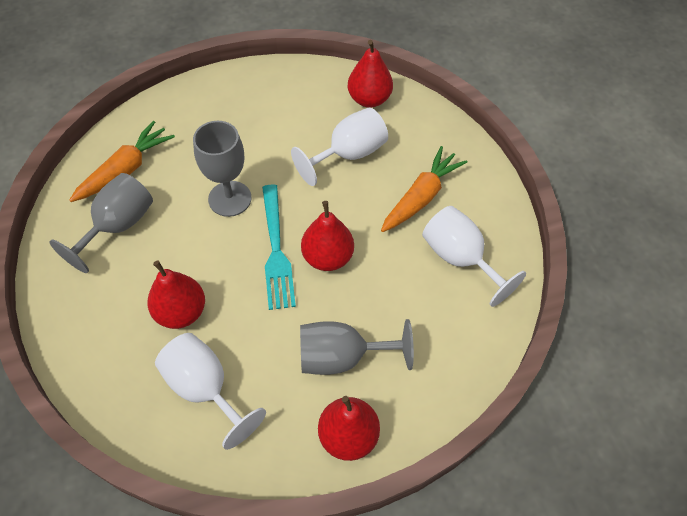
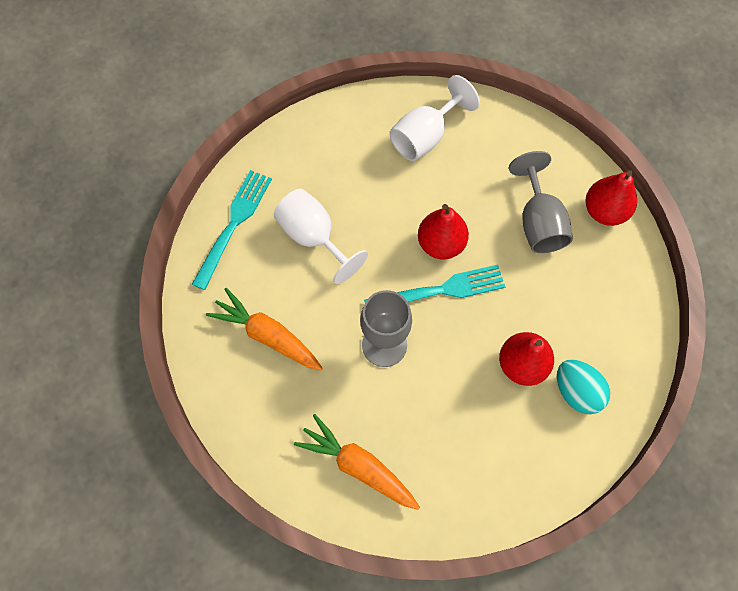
camera: 95 degrees left, 10 degrees up
(118, 226) = (434, 453): grey goblet -> none
(139, 359) = (576, 392): none -> turquoise egg
(205, 388) = (590, 328): white goblet -> none
(369, 99) = (234, 224): red pear -> turquoise fork
(421, 197) = (360, 169): orange carrot -> orange carrot (267, 335)

